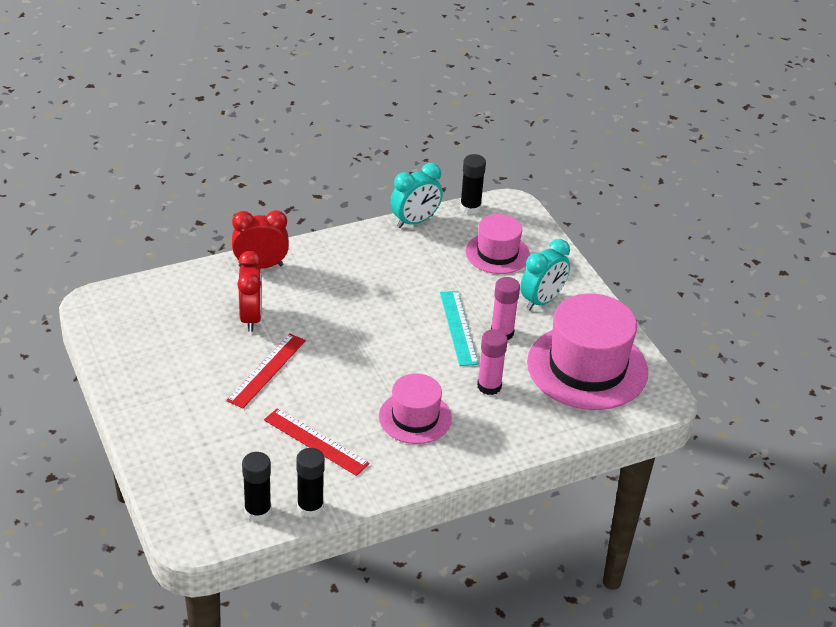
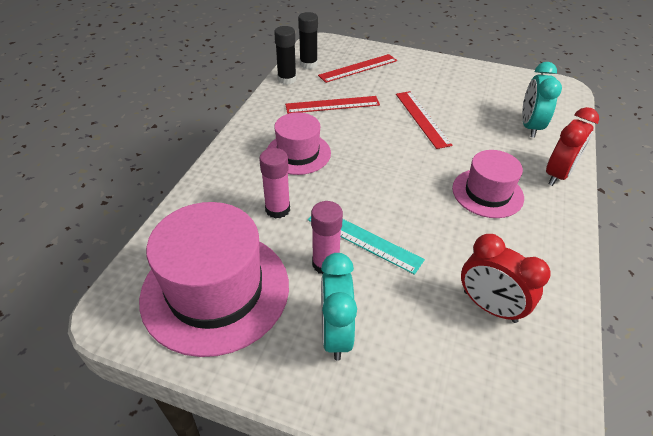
camera: 135 degrees right, 5 degrees up
(219, 465) = (358, 68): none -> red ruler
(251, 317) = (489, 138): red clock -> red clock (489, 306)
(415, 221) = (567, 324): turquoise clock -> turquoise clock (530, 126)
(470, 207) = (567, 404): black glue stick -> none
(497, 253) = (450, 358): pink hat -> pink hat (487, 193)

